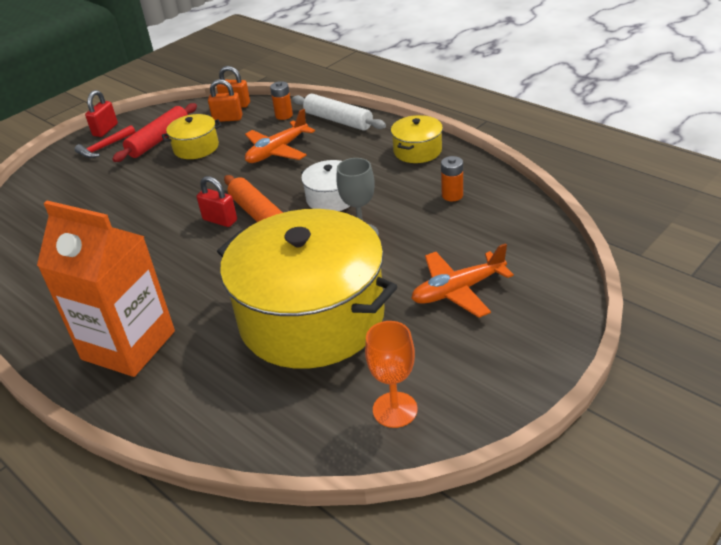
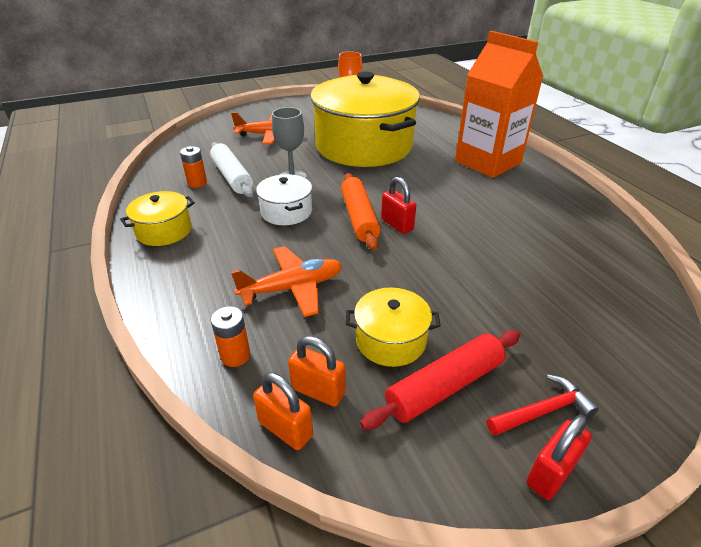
camera: 160 degrees left, 0 degrees up
(338, 120) = (182, 309): white rolling pin -> white rolling pin (232, 177)

